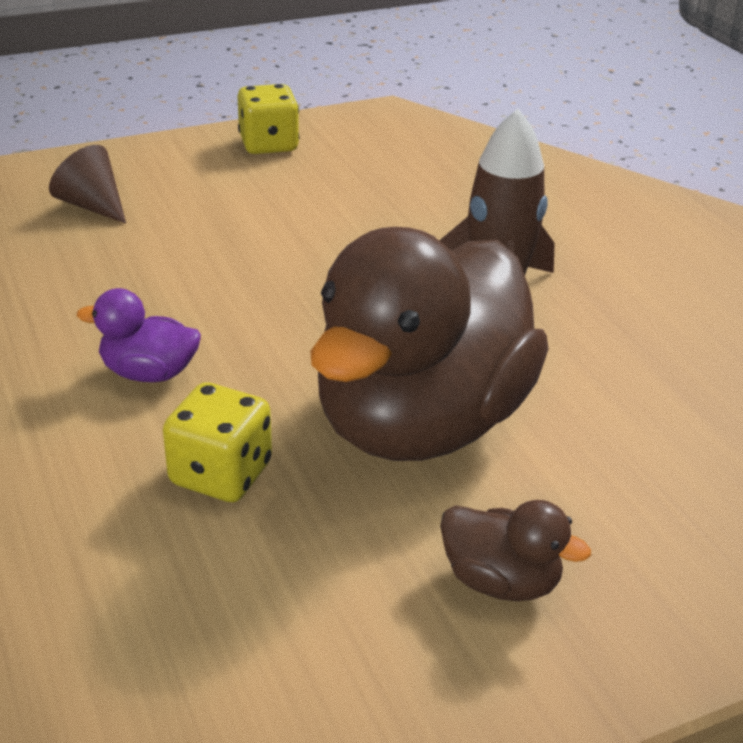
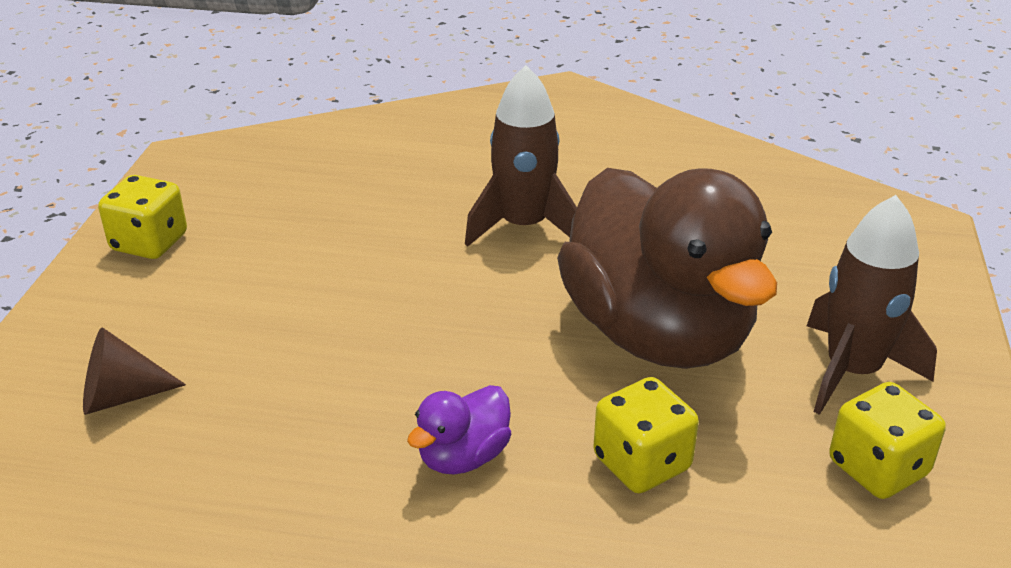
camera: 55 degrees left, 0 degrees up
(350, 646) = (877, 468): none -> yellow dice
(501, 581) = (852, 371): brown duck -> brown rocket

